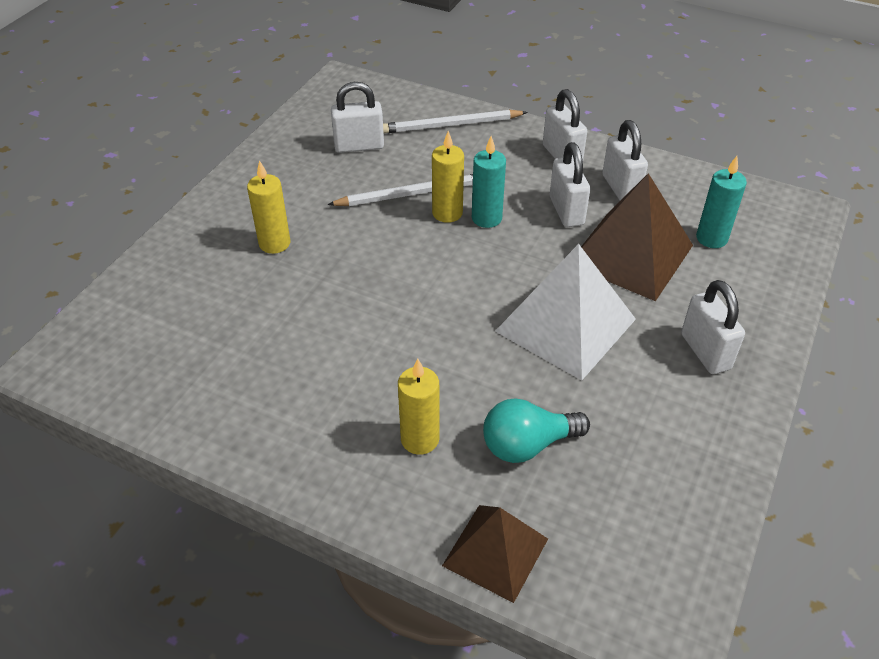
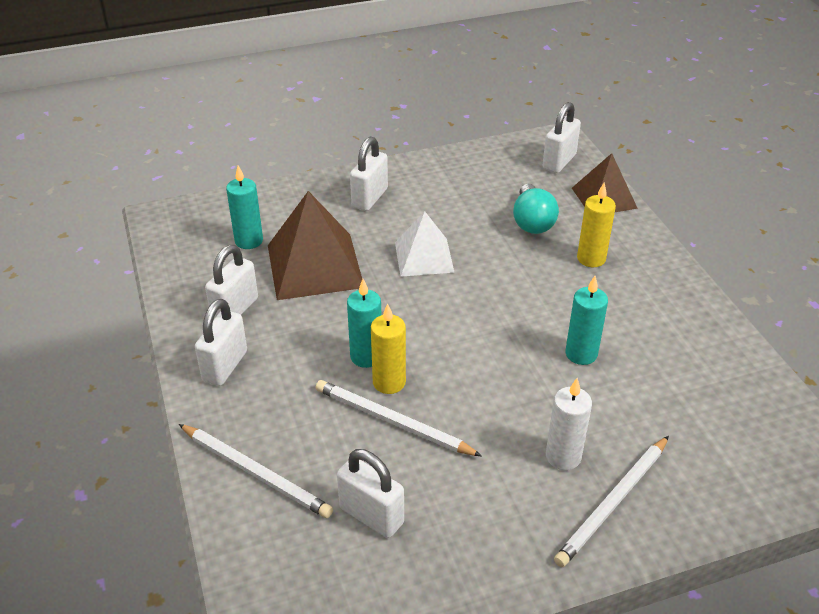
camera: 135 degrees left, 5 degrees down
(215, 237) = (613, 503): none -> white pencil
(274, 243) = (563, 456): yellow candle -> white candle
(332, 327) = (581, 354): none -> turquoise candle
(527, 445) = (532, 222): turquoise light bulb -> turquoise light bulb turned 60 degrees clockwise
(565, 325) = (424, 257): white pyramid -> white pyramid, size x0.63
(566, 211) = (302, 321): white padlock -> white padlock (559, 162)

